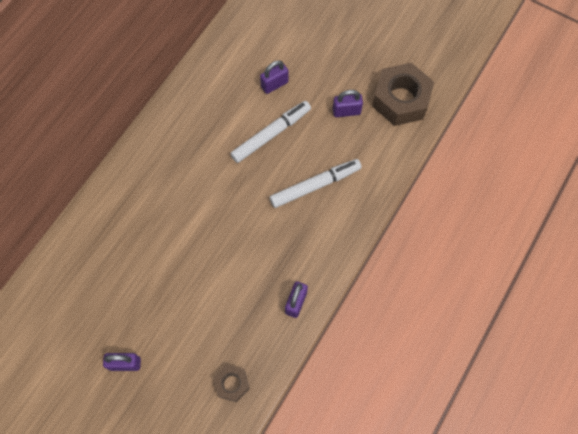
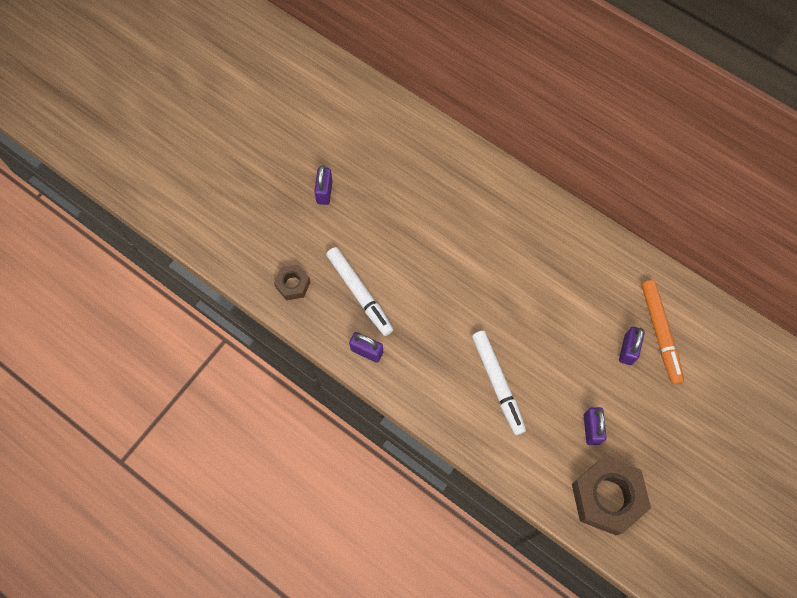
camera: 95 degrees right, 0 degrees up
(258, 60) = (660, 333): none -> orange marker
(271, 134) = (563, 341): white marker -> white marker (360, 293)
(274, 84) = (628, 350): purple padlock -> purple padlock turned 45 degrees clockwise

